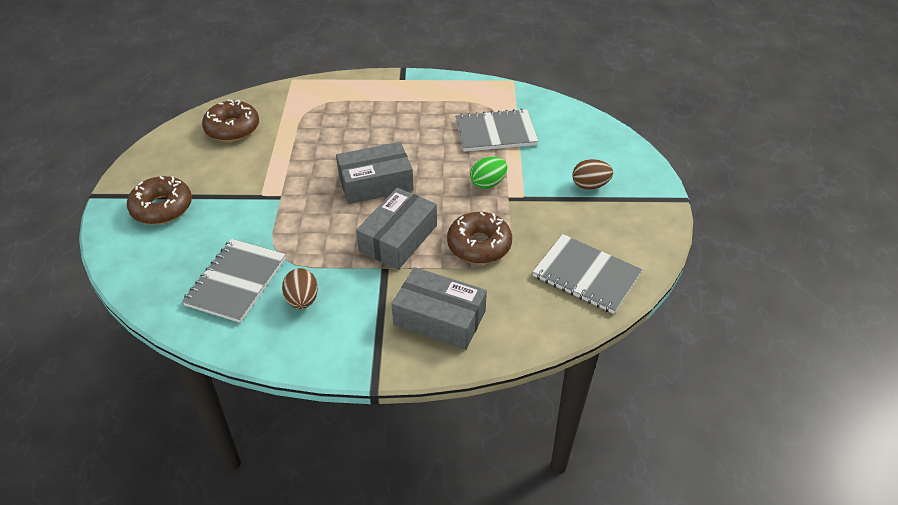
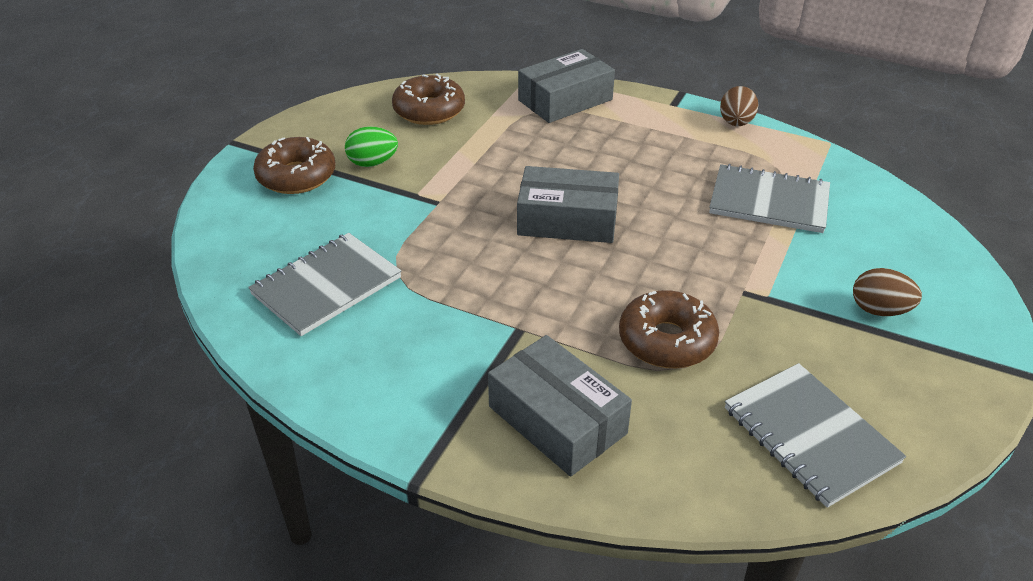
camera: 25 degrees right, 5 degrees down
(302, 300) = (391, 334): brown egg -> brown egg (736, 123)
(398, 238) = (559, 297): grey box -> grey box (565, 100)
(488, 183) = (723, 264): green egg -> green egg (372, 163)

